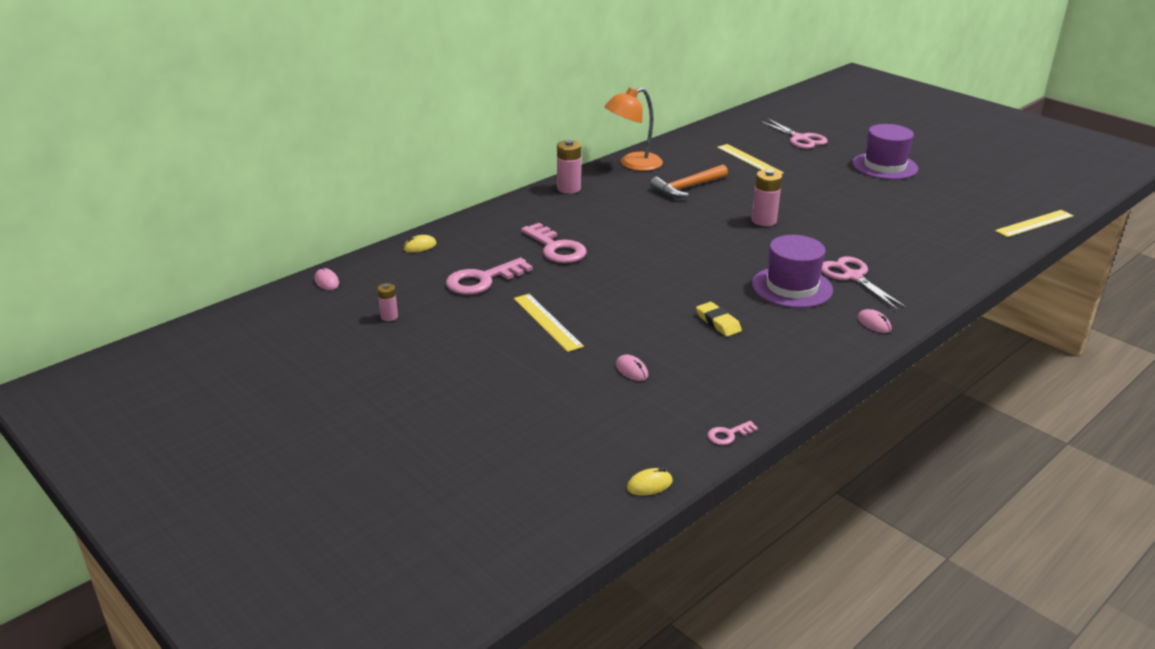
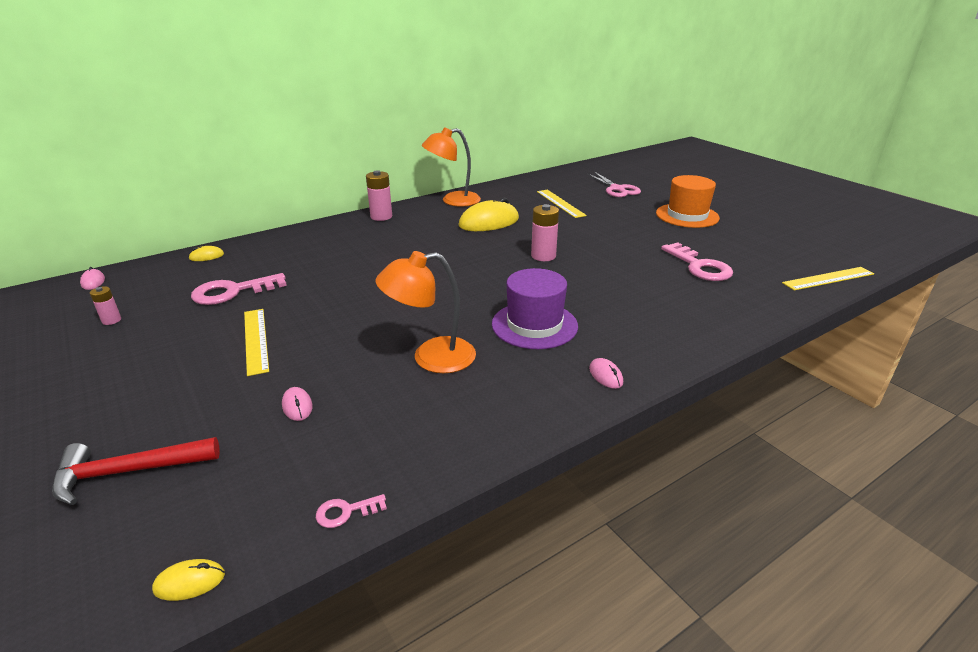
camera: 10 degrees right, 0 degrees up
(536, 428) = (129, 472): none -> red hammer
(556, 248) = (327, 267): pink key -> pink key (699, 266)
(687, 187) = (489, 222): orange hammer -> yellow mouse
(718, 322) = (431, 357): yellow eraser -> orange lamp
(852, 276) = (606, 319): pink scissors -> none
(884, 166) = (687, 215): purple hat -> orange hat

